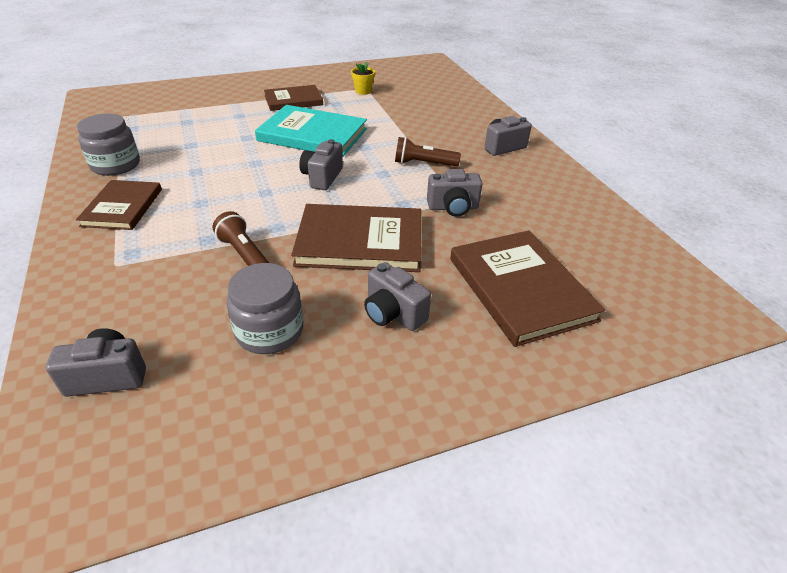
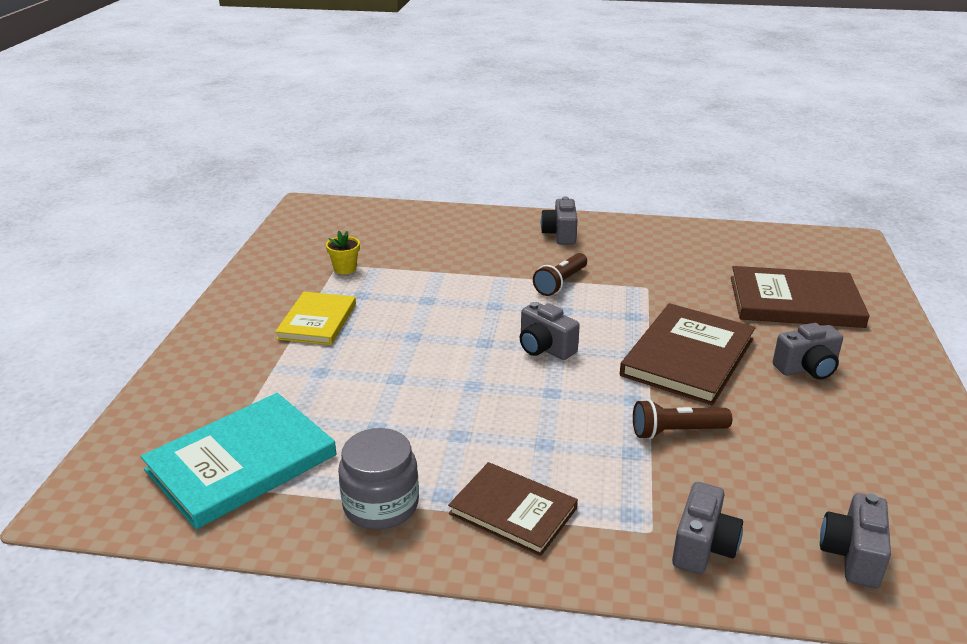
camera: 60 degrees left, 10 degrees down
(269, 331) = (811, 440): grey jar -> none
(293, 100) = (317, 321): brown book -> yellow book
(312, 135) = (433, 330): turquoise book -> turquoise book (242, 463)
(453, 208) = (656, 293): grey camera -> grey camera (703, 547)

